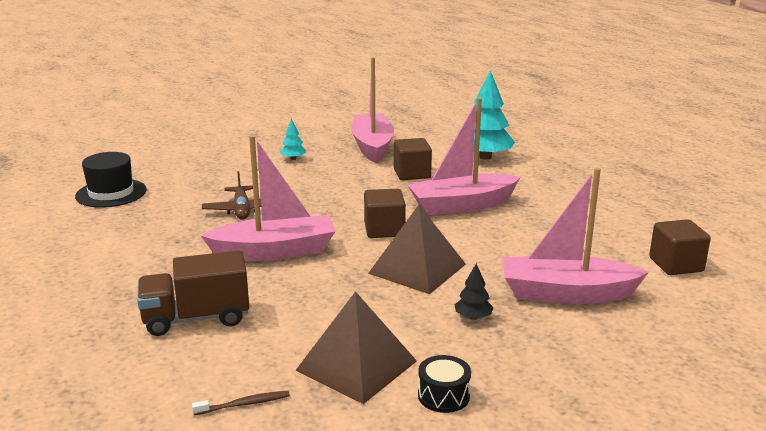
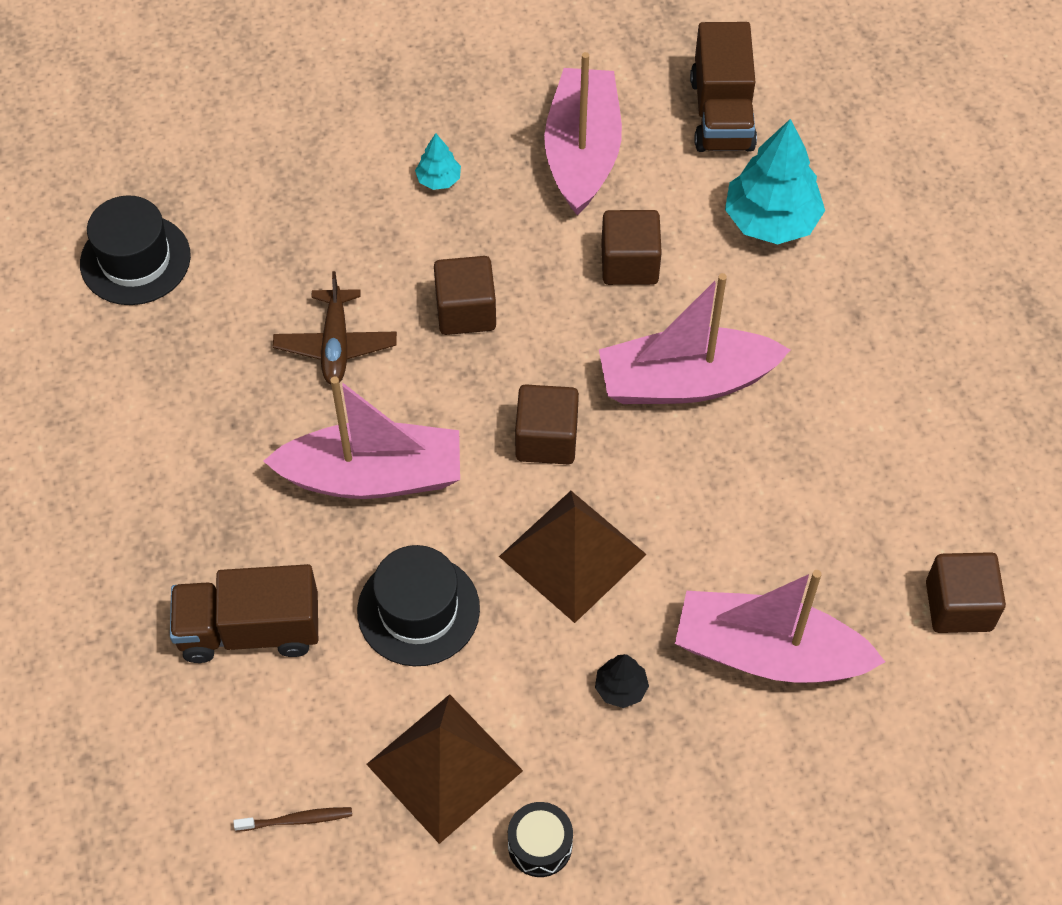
camera: 10 degrees right, 35 degrees up
(318, 299) = (418, 610): none -> black hat
(320, 194) = (466, 311): none -> brown cube
(443, 132) = (722, 114): none -> brown truck

